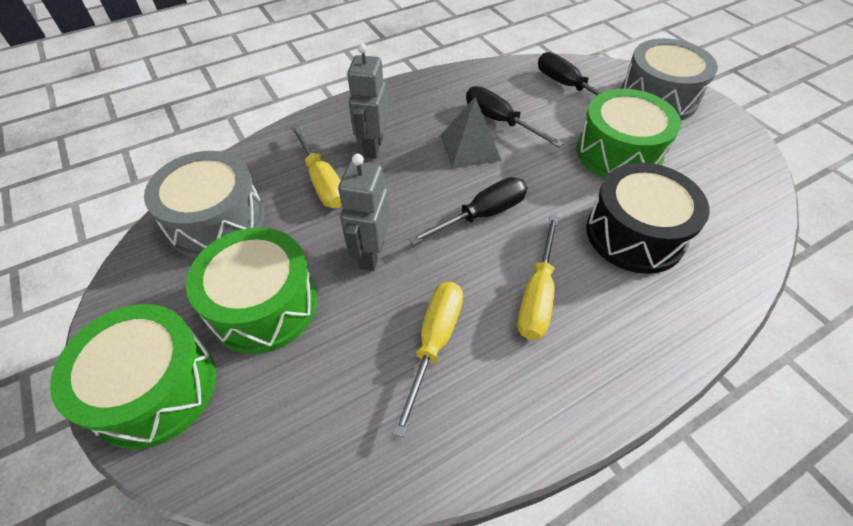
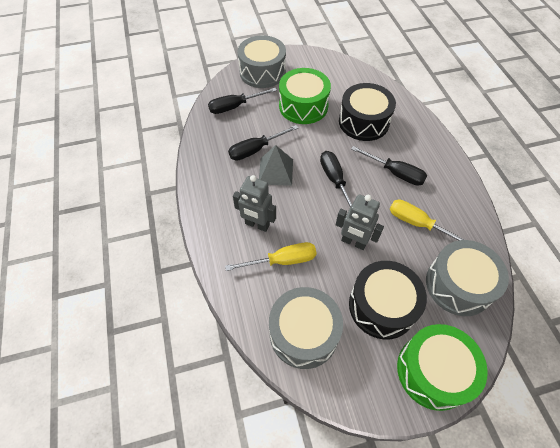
camera: 75 degrees left, 5 degrees up
(263, 305) = (382, 306): green drum -> black drum
(317, 421) = (458, 285): none -> grey drum
(537, 295) = (395, 173): yellow screwdriver -> black screwdriver

